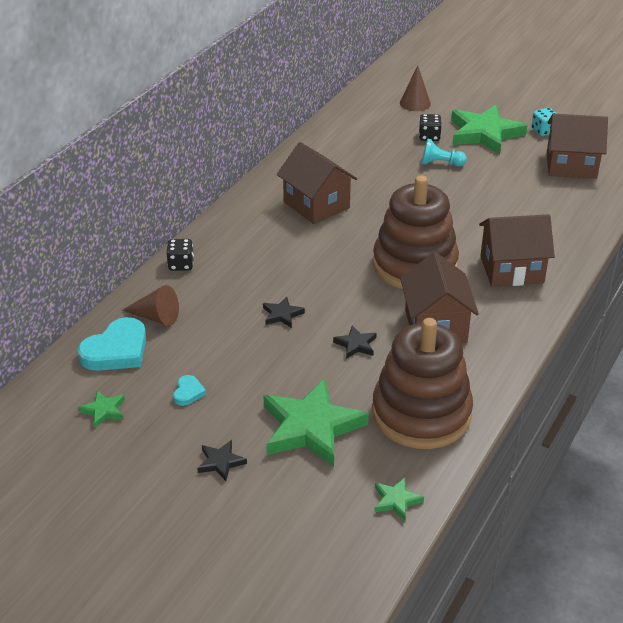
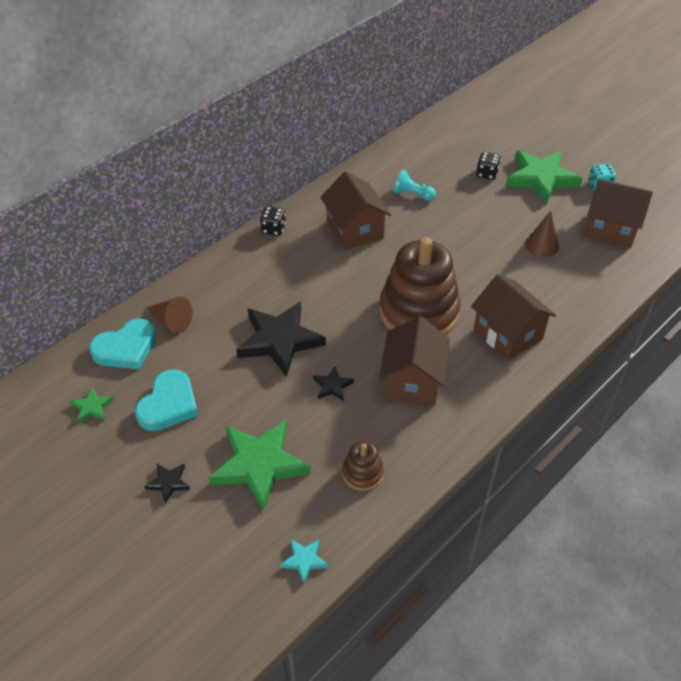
camera: 15 degrees right, 10 degrees up
(181, 265) = (213, 271): black dice -> black dice (273, 229)
(188, 392) = (169, 404): turquoise heart -> turquoise heart, size x2.07
(282, 314) = (280, 340): black star -> black star, size x2.26
(396, 500) = (304, 560): green star -> turquoise star
(415, 103) = (488, 135): brown cone -> brown cone (542, 245)
(421, 414) = (362, 473): brown stacking toy -> brown stacking toy, size x0.44
(440, 164) = (486, 205): turquoise pawn -> turquoise pawn (412, 194)
(511, 270) = (508, 334): brown house -> brown house turned 45 degrees clockwise

